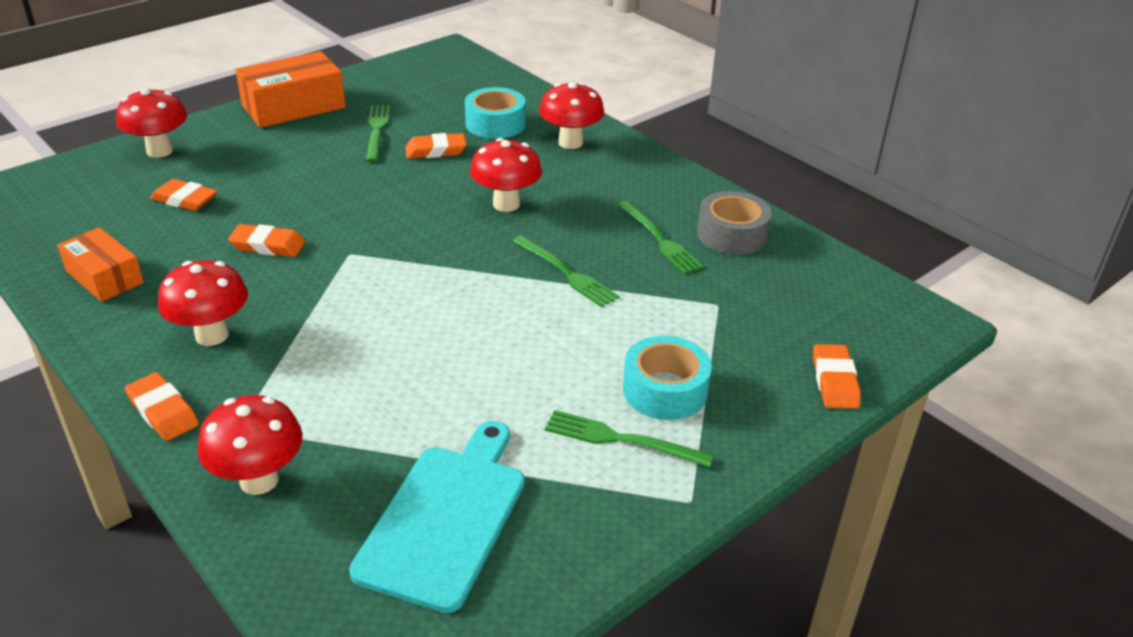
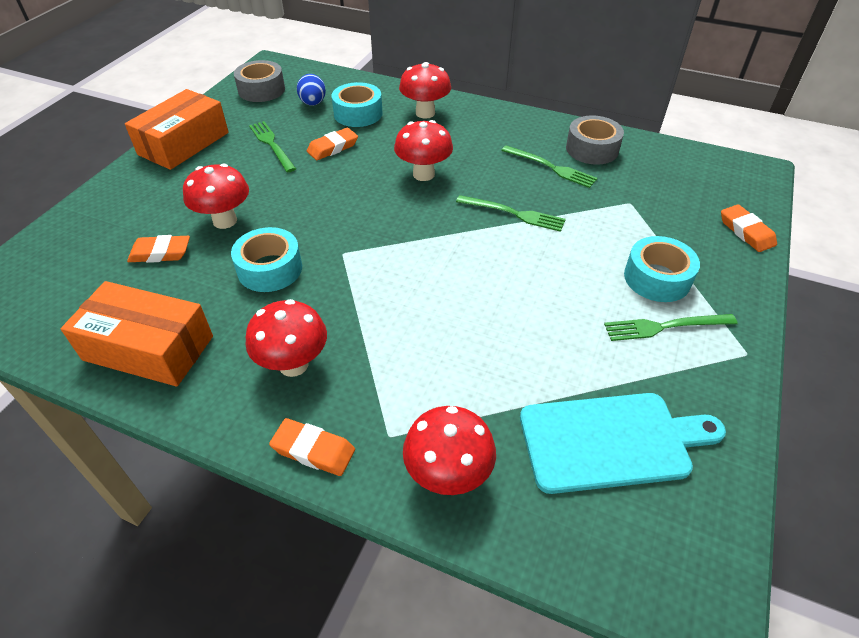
camera: 25 degrees left, 10 degrees up
(104, 277) = (148, 348): orange box -> orange box, size x1.56
(160, 151) = (97, 216): red mushroom -> red mushroom (225, 221)
(268, 245) = (270, 269): orange eraser -> turquoise tape
(417, 74) = (261, 90): none -> grey tape
(446, 518) = (611, 441): turquoise cutting board -> turquoise cutting board turned 90 degrees clockwise
(457, 101) = (313, 103): none -> blue egg

